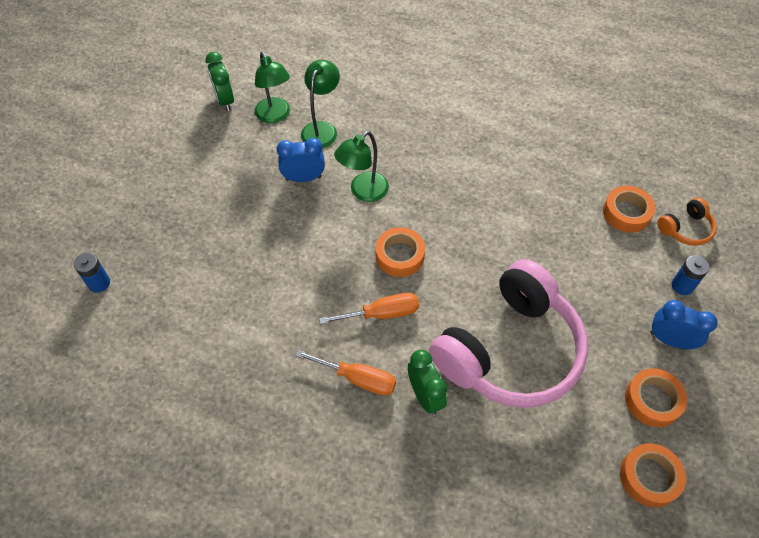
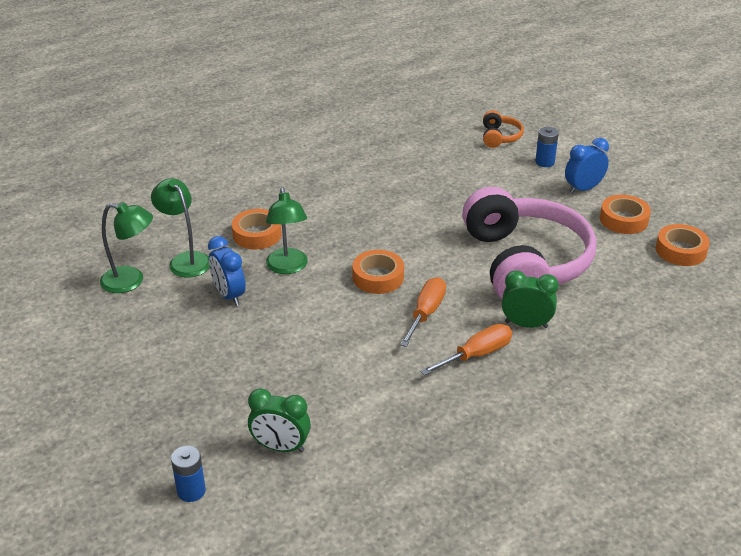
camera: 55 degrees left, 20 degrees down
(225, 100) = (65, 305): green clock -> green clock (281, 447)
(303, 178) = (229, 295): blue clock -> blue clock turned 60 degrees counterclockwise
(626, 213) = (459, 153): orange tape -> orange tape (257, 234)

